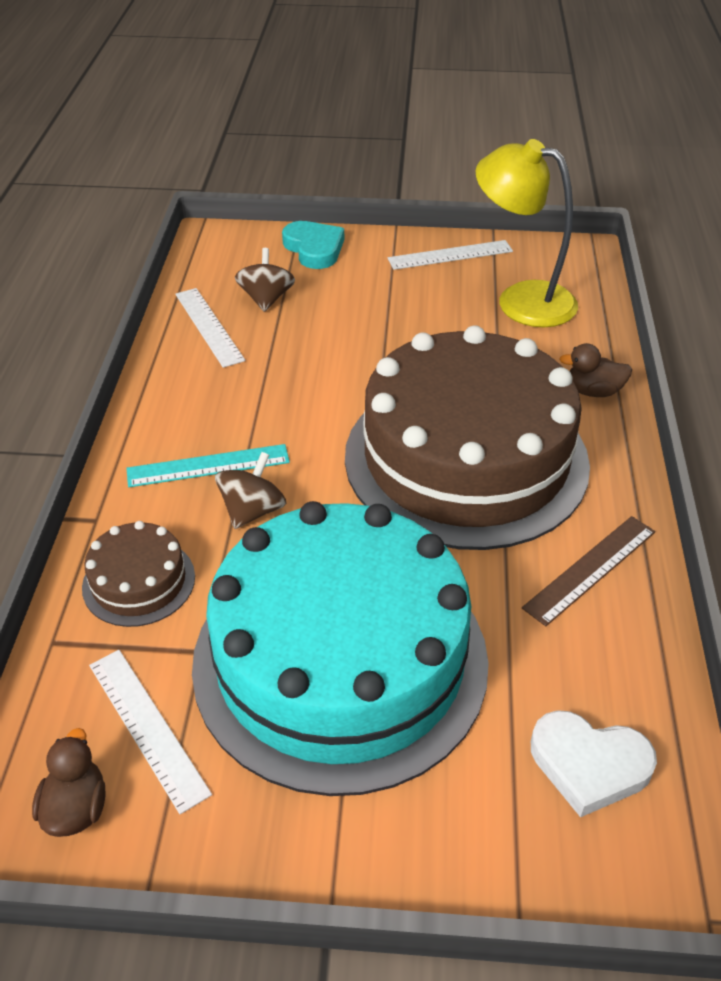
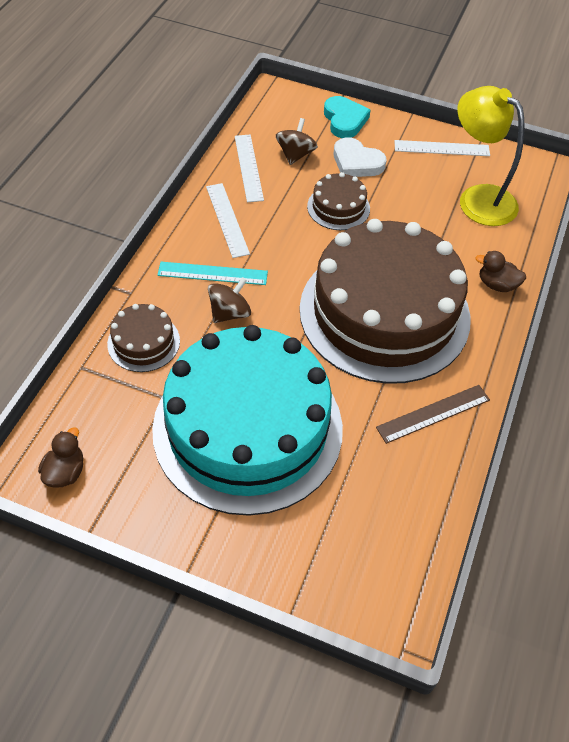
camera: 15 degrees right, 10 degrees up
(148, 727) = (120, 436): white ruler -> white ruler (227, 219)
(349, 347) = (338, 207): none -> brown cake
(589, 765) = (373, 538): white heart -> white heart (356, 162)

